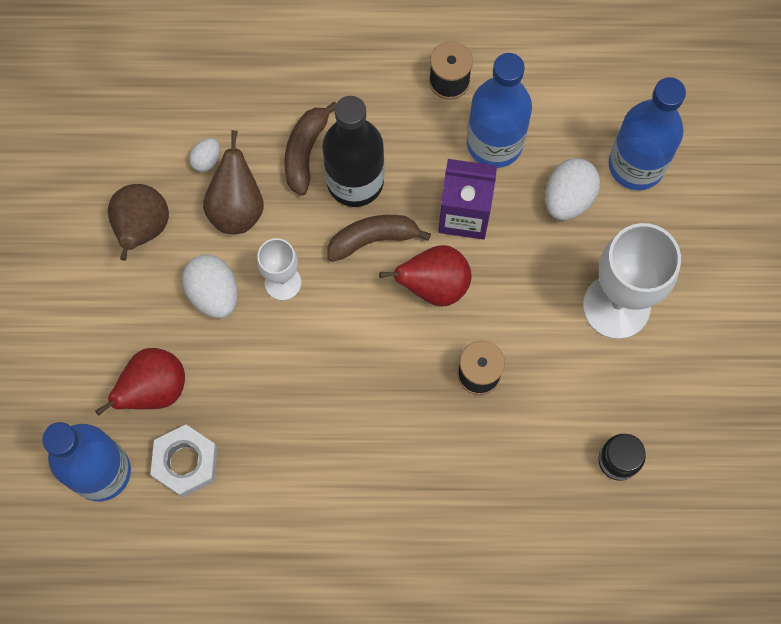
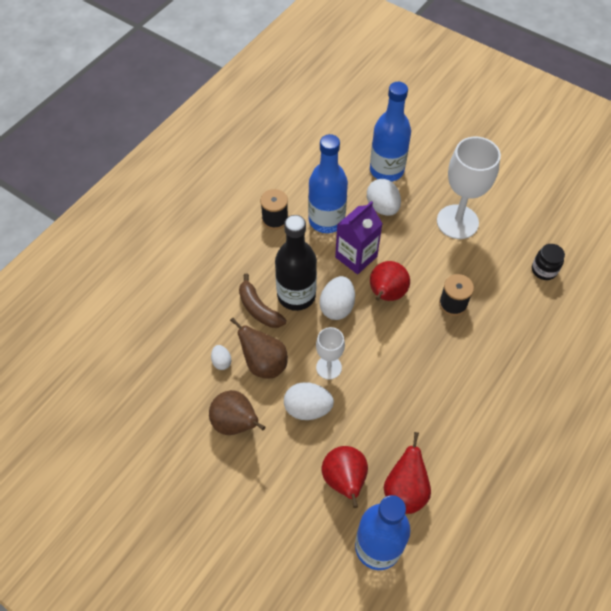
camera: 55 degrees left, 15 degrees down
(185, 462) = (405, 490): white nut -> red pear
(373, 239) = (337, 307): brown banana -> white egg

